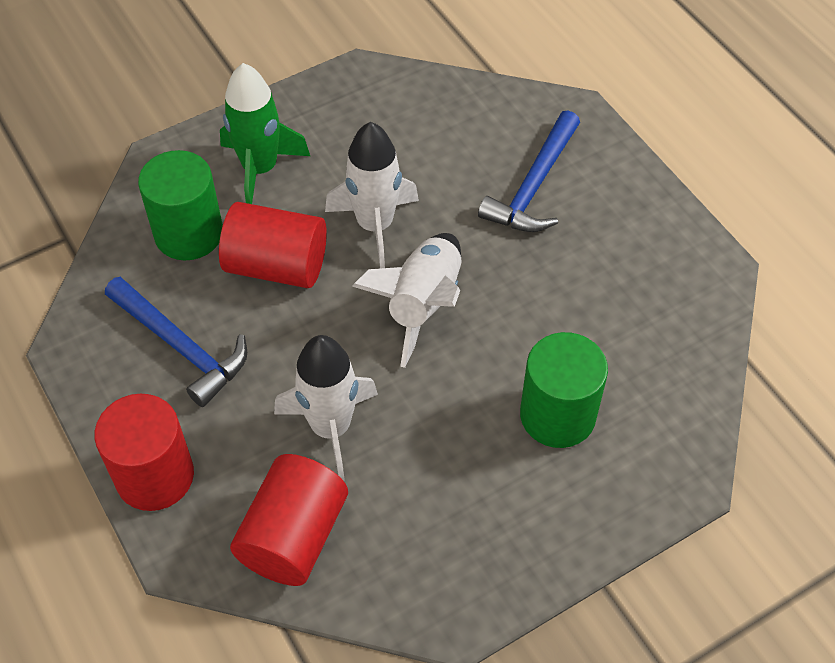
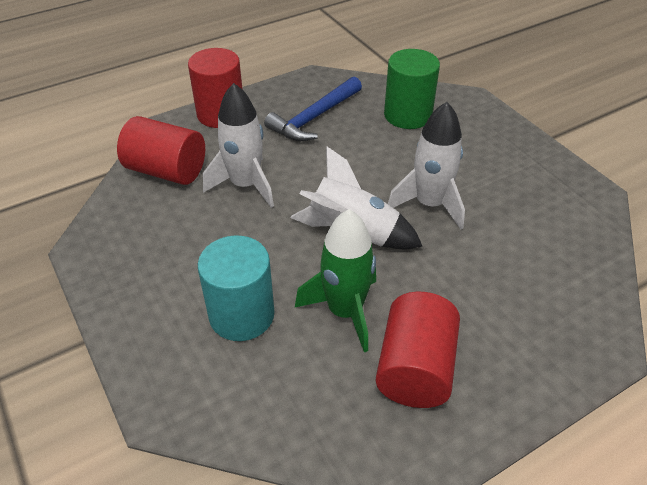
camera: 90 degrees right, 10 degrees down
(260, 169) = (473, 143): green rocket -> green rocket (345, 311)
(276, 266) = (384, 155): red cylinder -> red cylinder (415, 368)
(534, 186) = (495, 309): blue hammer -> none
(557, 415) = (241, 315): green cylinder -> turquoise cylinder

